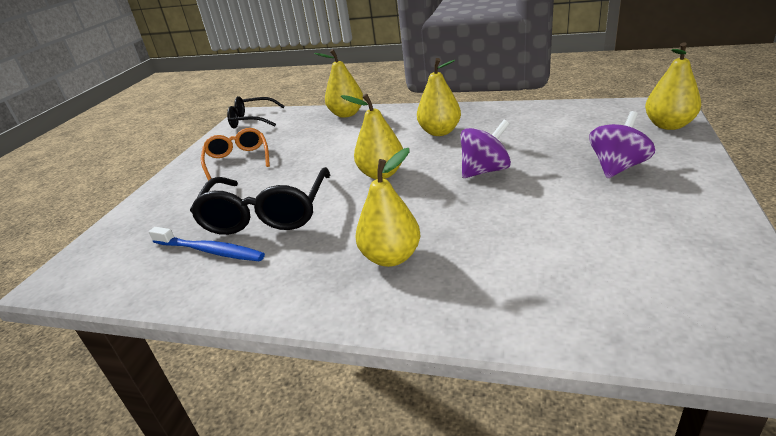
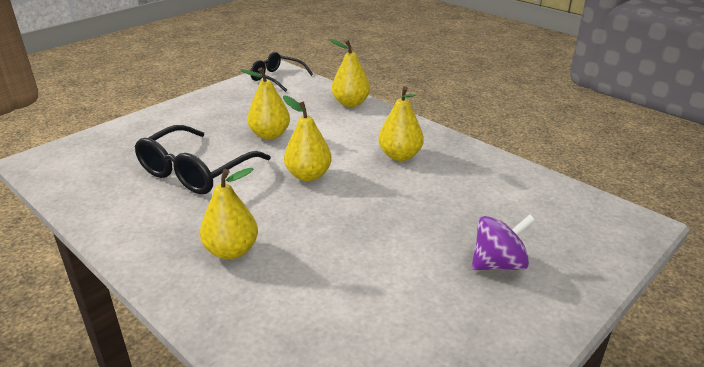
camera: 25 degrees right, 0 degrees up
(209, 250) = (133, 184): blue toothbrush -> none
(238, 160) = (227, 113): orange glasses -> none
(485, 171) = (387, 211): purple spinning top -> none
(668, 125) = (610, 245): yellow pear -> yellow pear (269, 135)

